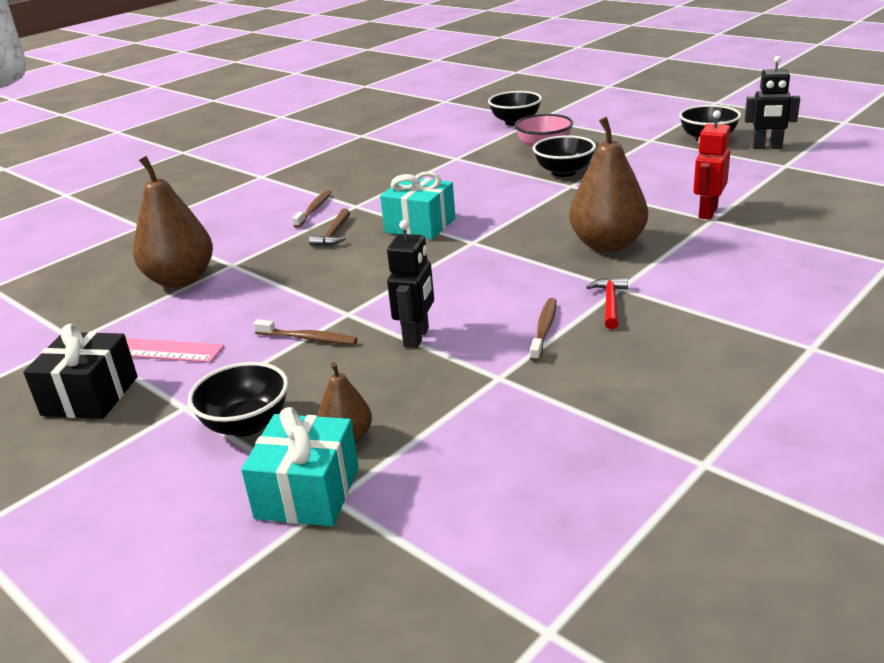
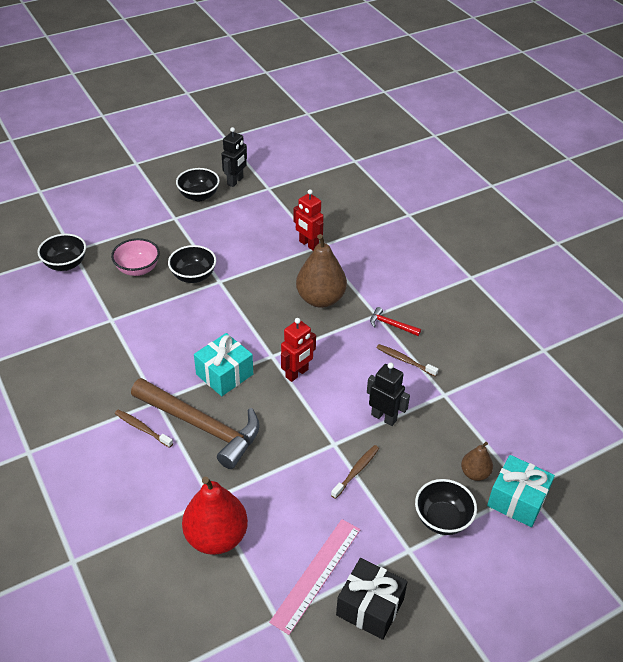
camera: 75 degrees left, 15 degrees up
(181, 280) = (216, 537): brown pear -> red pear
(333, 234) = (202, 426): brown hammer -> brown hammer, size x2.41
(454, 263) = (297, 373): none -> red robot

